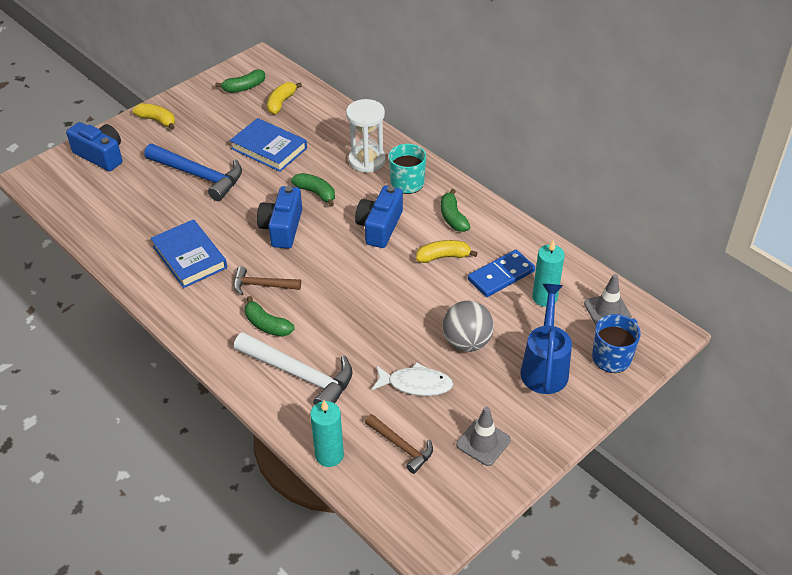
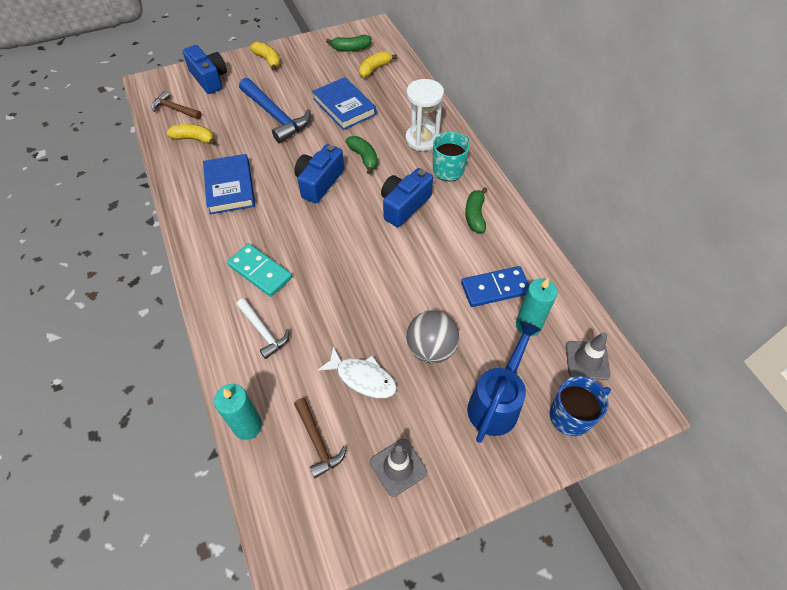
camera: 20 degrees right, 10 degrees up
(262, 285) = (275, 231): brown hammer -> brown hammer (175, 109)
(267, 325) = (260, 271): green banana -> turquoise domino
(300, 375) = (263, 331): white hammer -> white hammer, size x0.57
(443, 257) = (448, 252): yellow banana -> yellow banana (194, 139)

